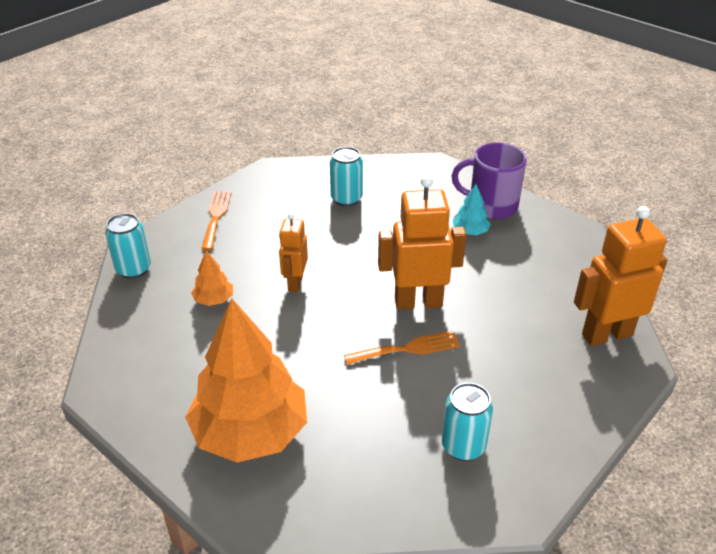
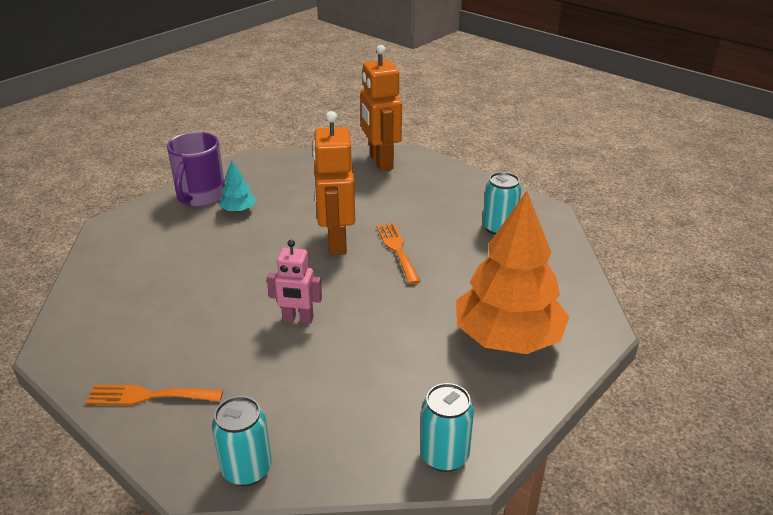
camera: 90 degrees left, 5 degrees down
(214, 300) = (319, 381): orange tree -> none
(295, 283) = (298, 319): orange robot -> pink robot
(346, 199) = (152, 285): turquoise can -> turquoise can (444, 456)

